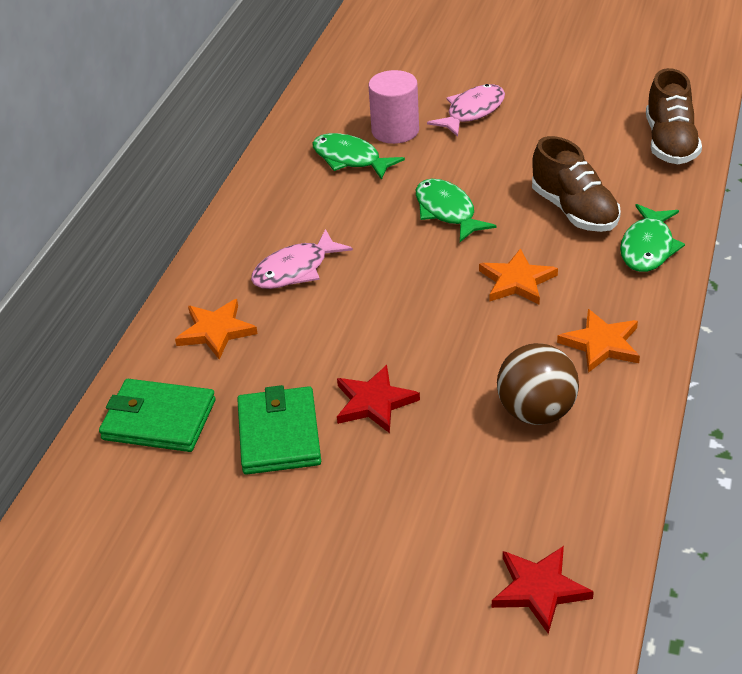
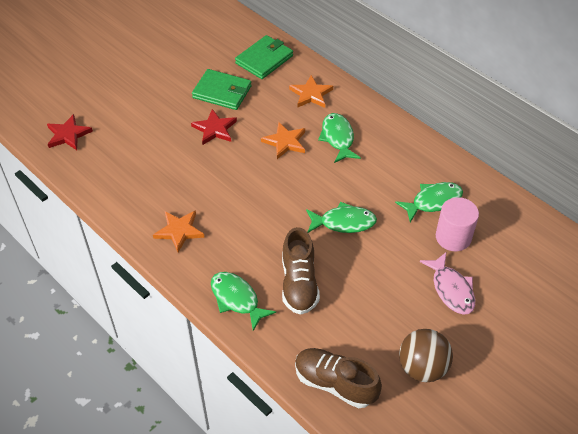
camera: 115 degrees right, 10 degrees up
(295, 270) = (338, 138): pink fish -> green fish
(517, 281) = (256, 222): orange star -> orange star (285, 142)
(536, 412) = (157, 181): brown ball -> brown ball (422, 367)
(574, 211) = (299, 283): brown shoe -> brown shoe turned 90 degrees counterclockwise

